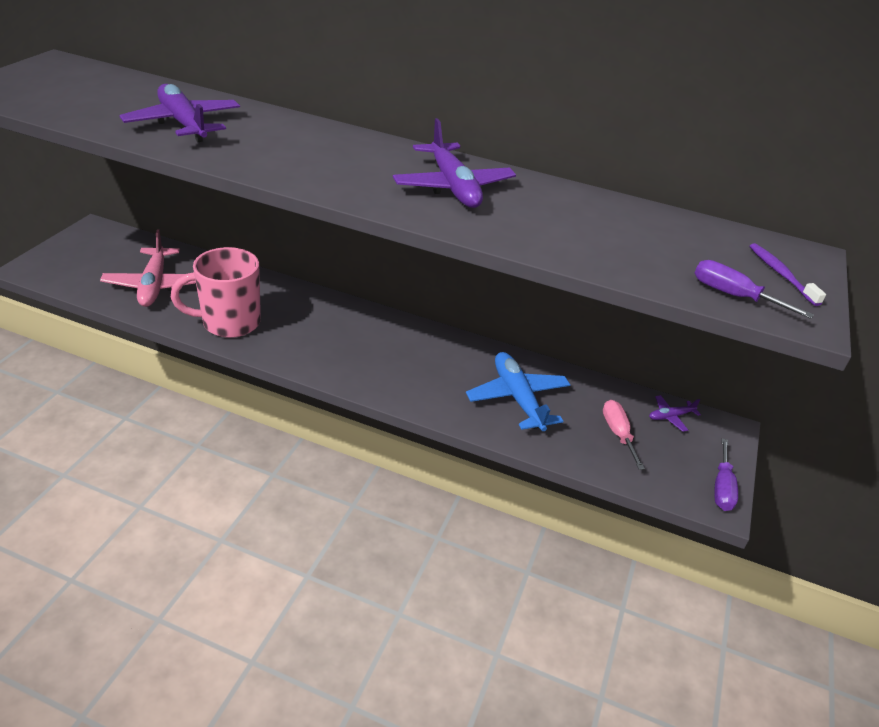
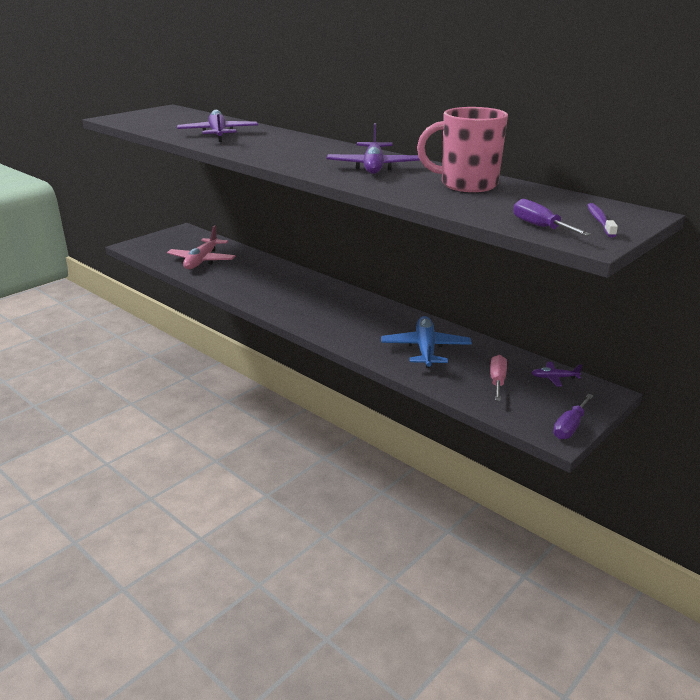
camera: 25 degrees right, 10 degrees down
(229, 322) = (238, 284): pink mug -> pink mug (467, 185)

